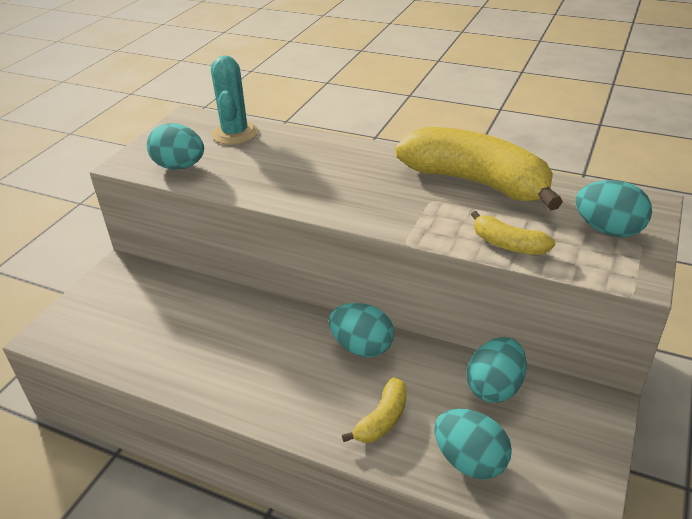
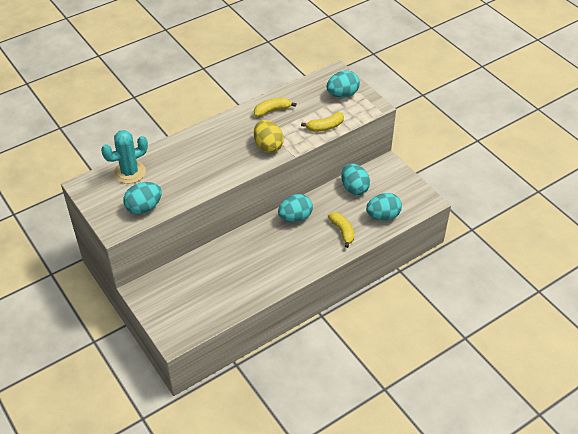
camera: 60 degrees left, 10 degrees up
(235, 133) = (130, 172): turquoise cactus -> turquoise cactus turned 60 degrees counterclockwise
(397, 210) = (268, 146): none -> yellow egg
(476, 182) = (272, 110): yellow banana -> yellow banana, size x0.45

